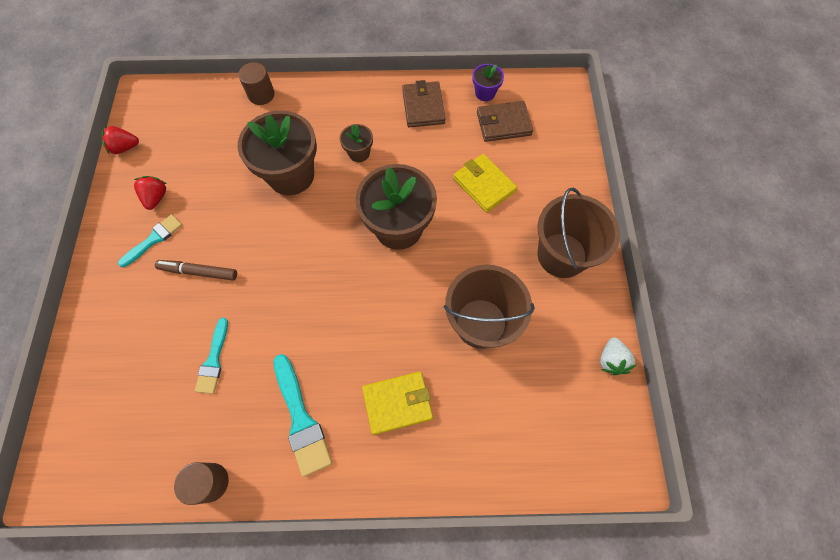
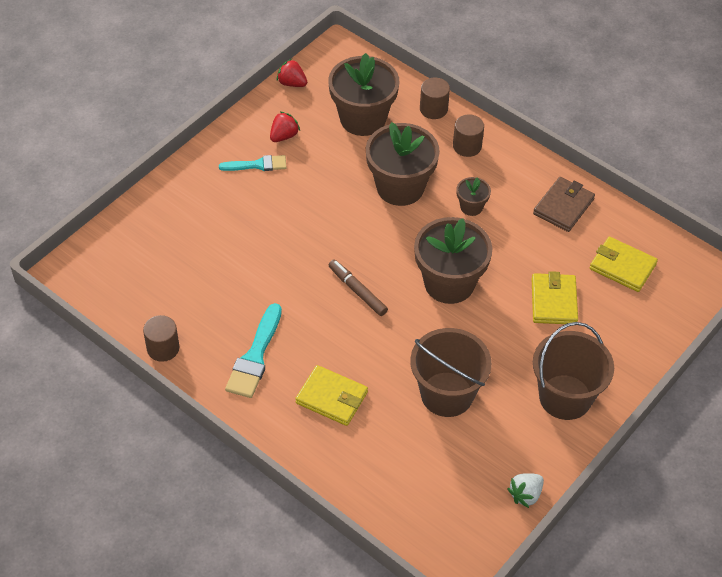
camera: 40 degrees right, 15 degrees down
(199, 272) = (269, 210): brown marker -> brown marker (357, 291)
(211, 139) = (363, 119): none -> brown flower pot
(213, 360) = (229, 275): turquoise brush -> none
(313, 107) = (467, 146): none -> brown cylinder
(485, 93) = (632, 231): purple flower pot -> none
(503, 123) = (622, 266): brown wallet -> yellow wallet

